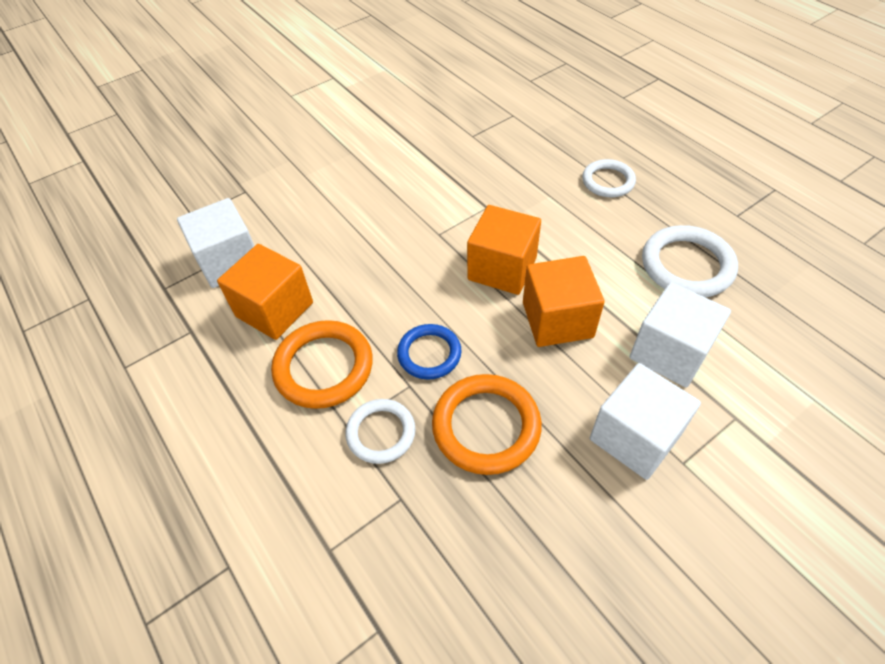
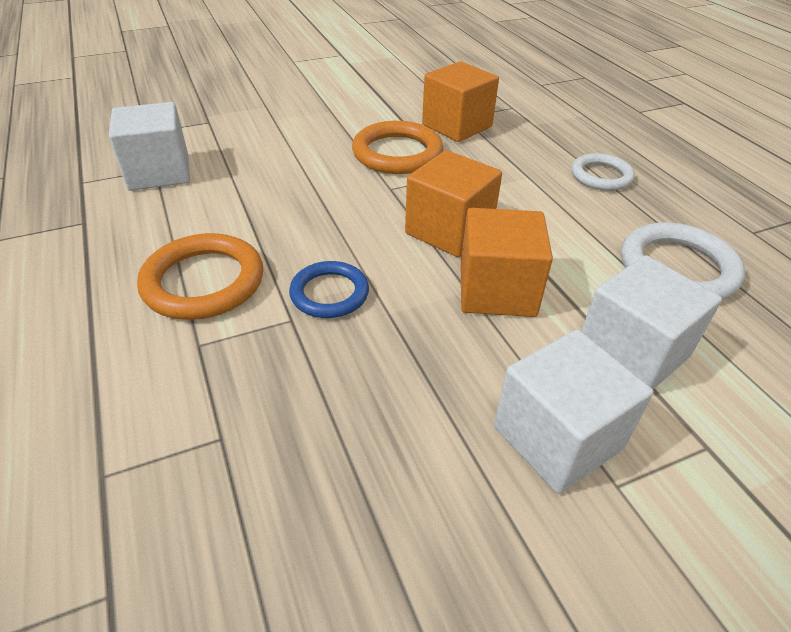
camera: 10 degrees right, 10 degrees down
(274, 309) = (181, 220): orange cube -> orange cube (457, 126)
(381, 433) = (234, 360): white ring -> none
(486, 426) = (365, 382): orange ring -> orange ring (397, 153)

